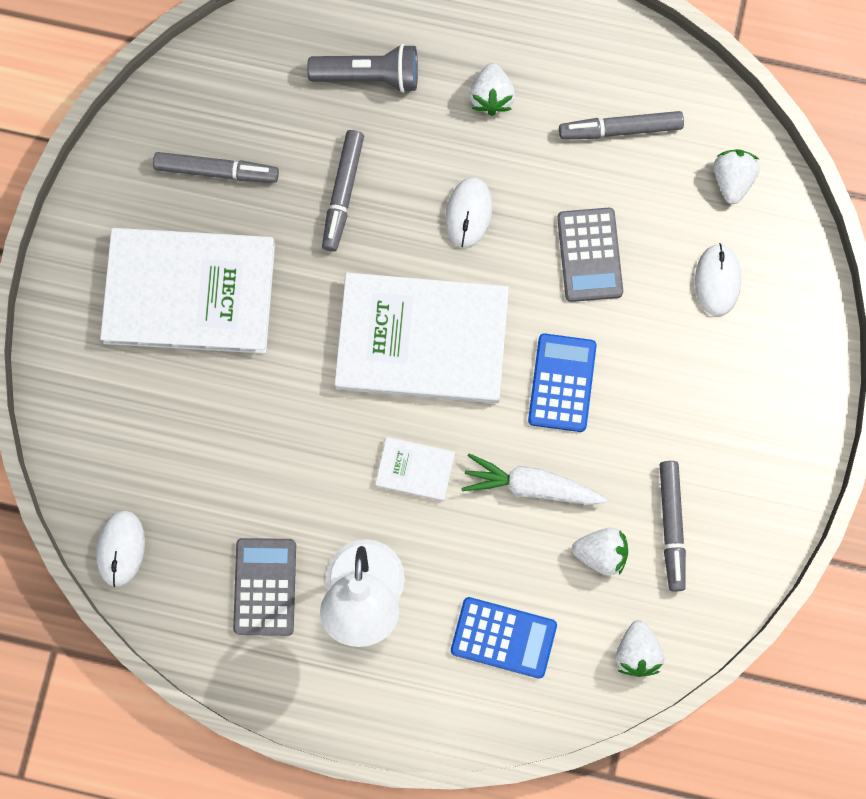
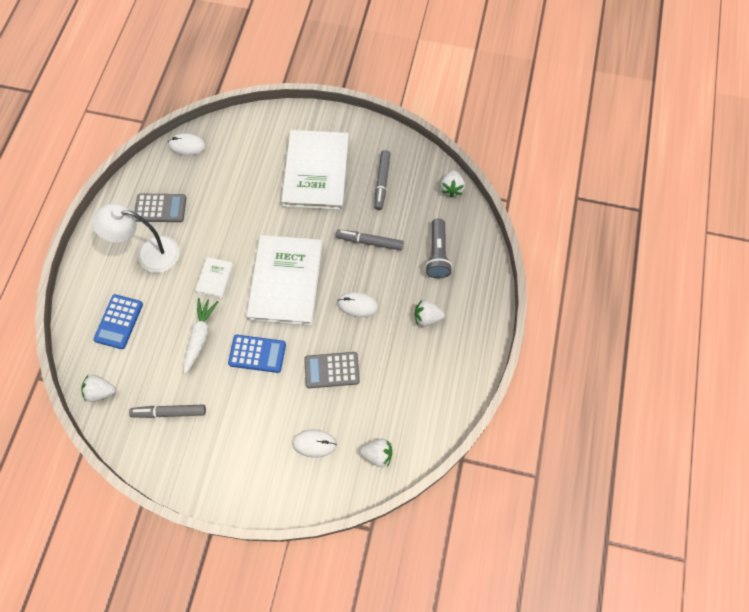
camera: 90 degrees right, 10 degrees down
(601, 553) = (158, 373): white strawberry -> white strawberry (451, 188)
(620, 129) = (409, 389): grey marker -> none

